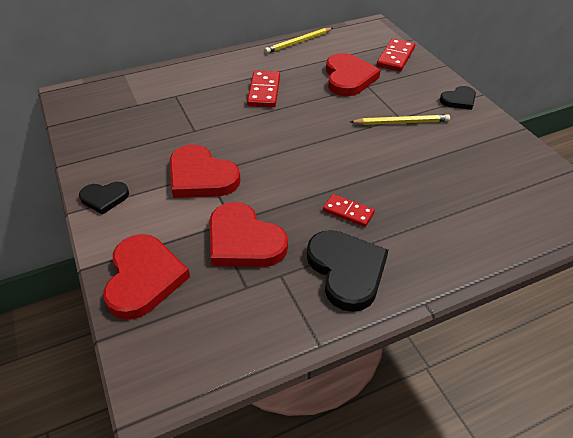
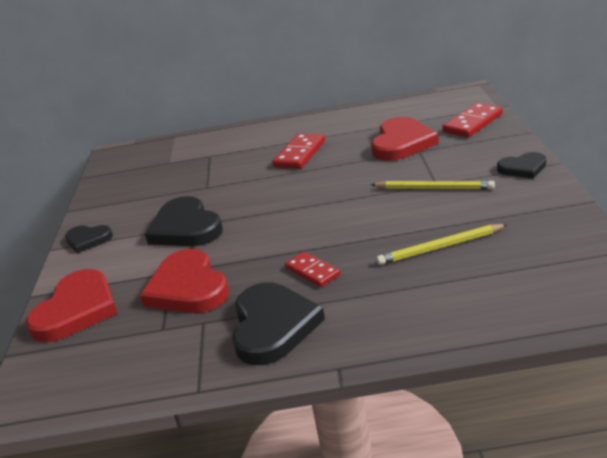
camera: 25 degrees right, 15 degrees down
(201, 176) = (185, 228): red heart -> black heart
(298, 42) = (368, 108): yellow pencil -> yellow pencil (440, 247)

